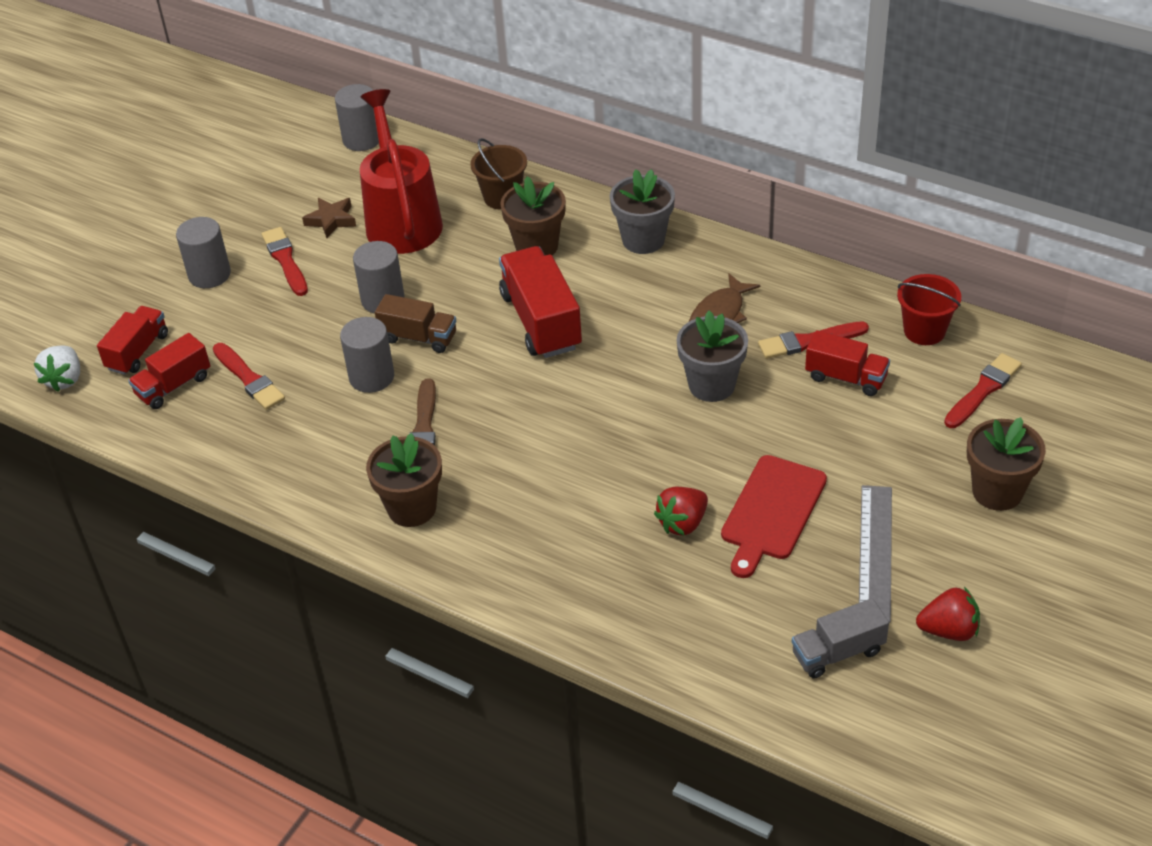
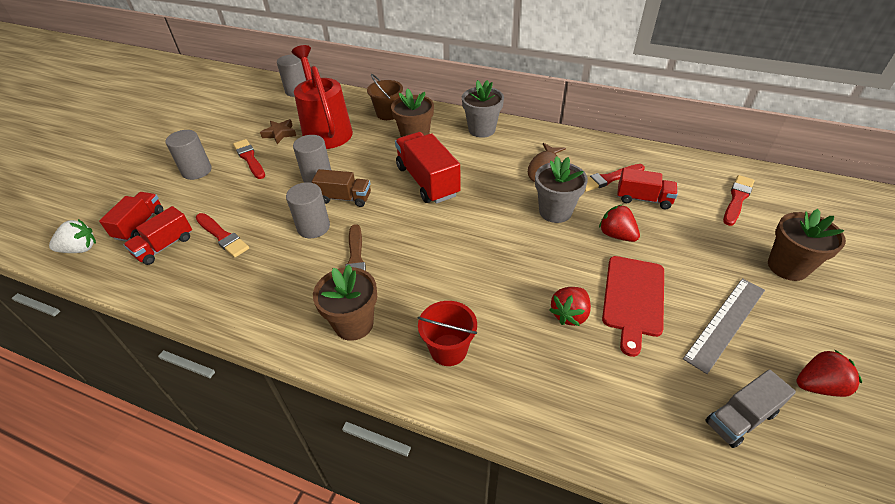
camera: 10 degrees left, 0 degrees up
(64, 379) = (80, 249): white strawberry -> white strawberry turned 105 degrees counterclockwise
(784, 427) = (616, 235): none -> red strawberry
(875, 552) = (725, 323): grey ruler -> grey ruler turned 45 degrees clockwise
(924, 331) = (679, 166): red bucket -> red bucket (448, 350)

